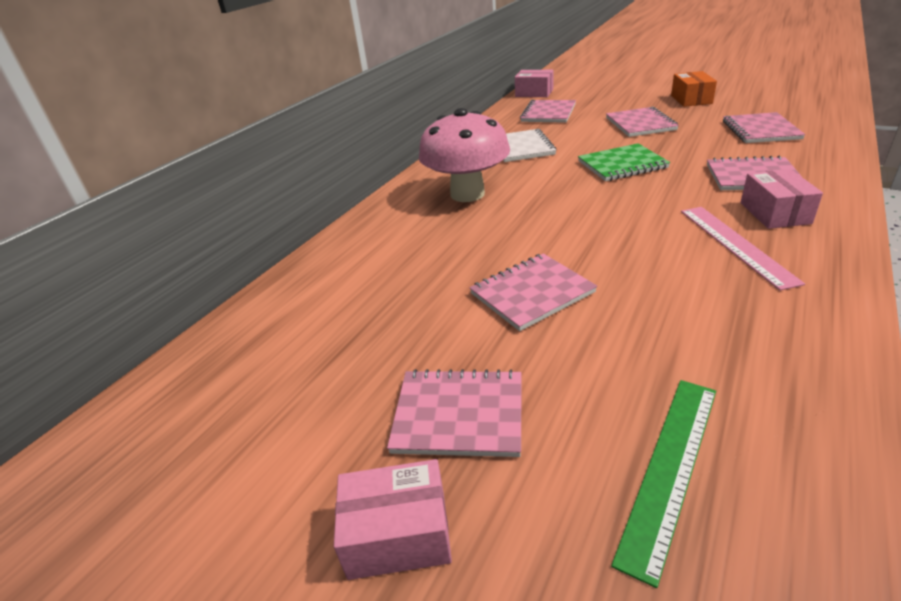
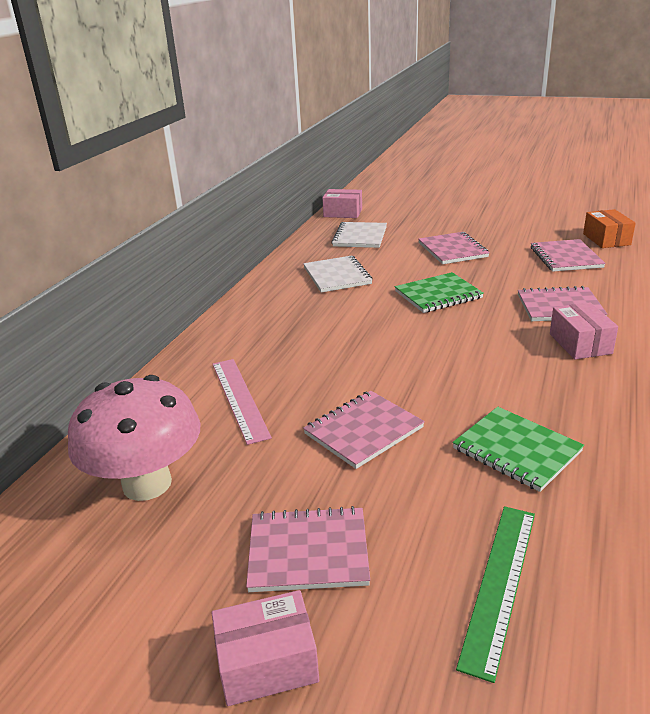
camera: 10 degrees left, 5 degrees down
(467, 194) = (287, 328): pink mushroom -> pink mushroom (147, 484)
(548, 113) = (360, 237): pink notebook -> white notebook
(691, 99) = (500, 223): orange box -> orange box (606, 239)
(698, 320) = (516, 450): none -> green notebook
(735, 244) = (546, 375): pink ruler -> pink ruler (239, 398)

